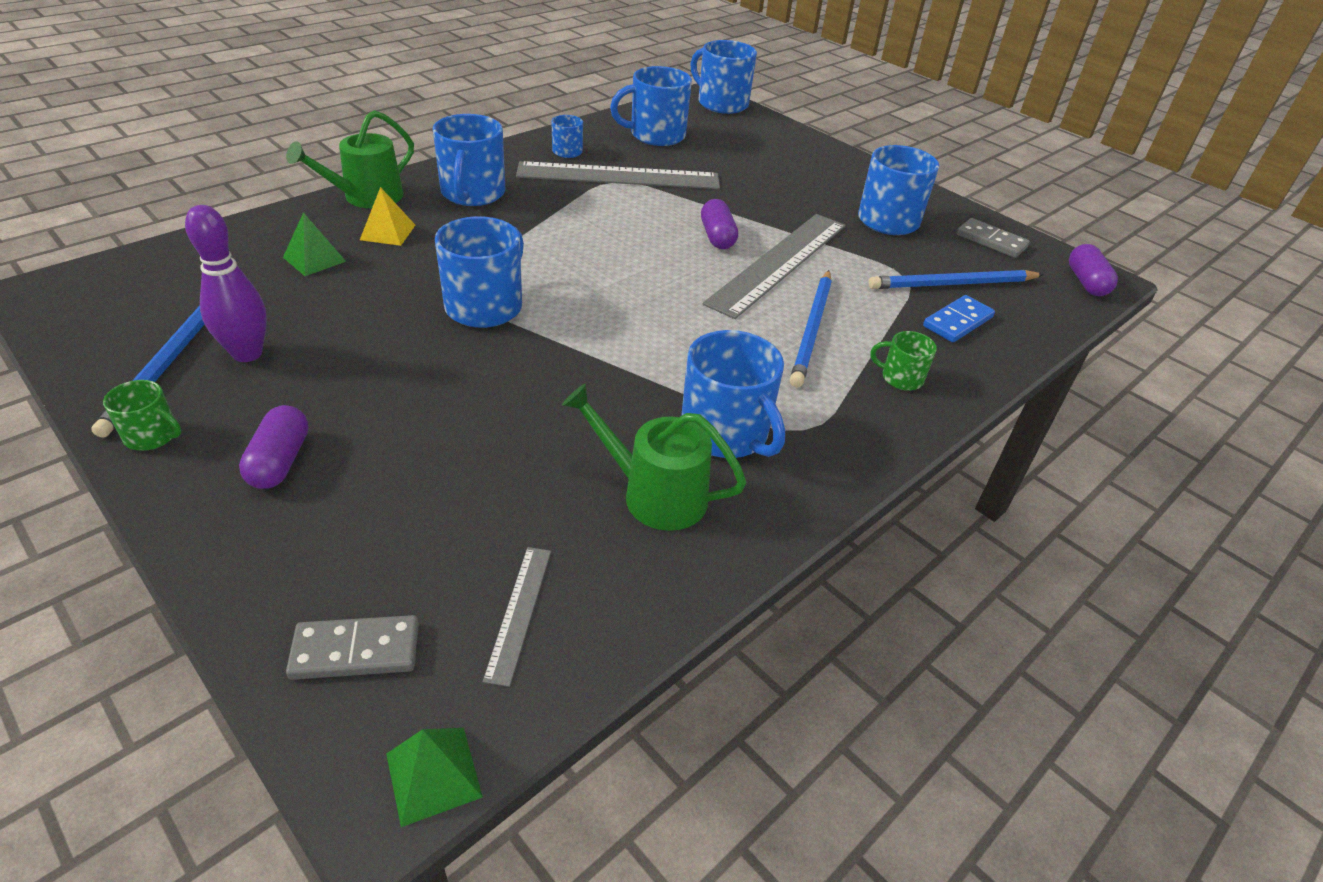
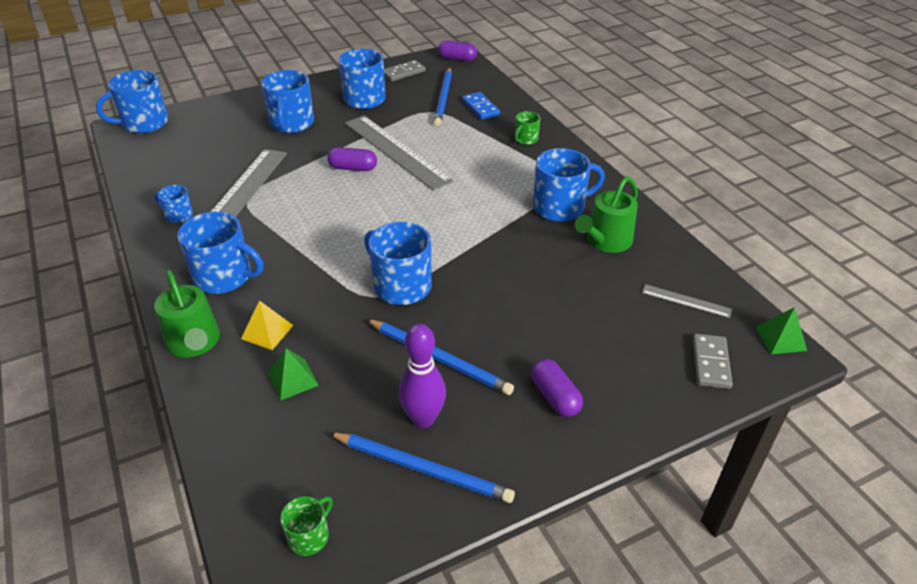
camera: 70 degrees left, 0 degrees up
(152, 436) = (514, 469): green mug -> green mug (309, 536)
(280, 461) = (555, 396): purple capsule -> purple capsule turned 45 degrees clockwise
(656, 135) = (179, 165): blue mug -> blue mug (291, 123)
(812, 330) = (473, 156): blue pencil -> blue pencil (439, 358)

